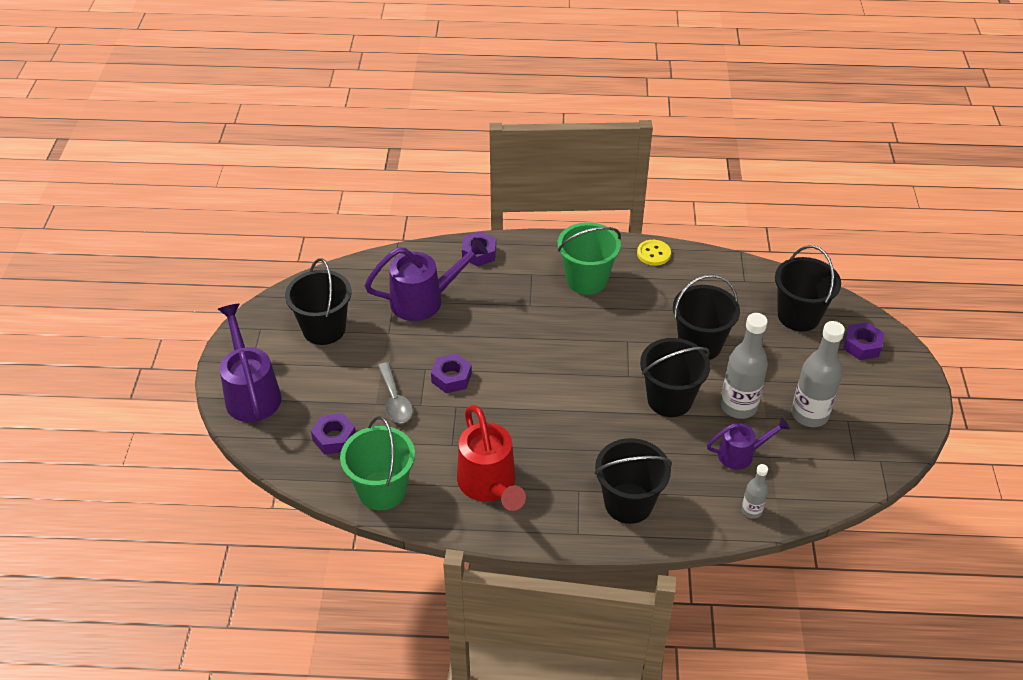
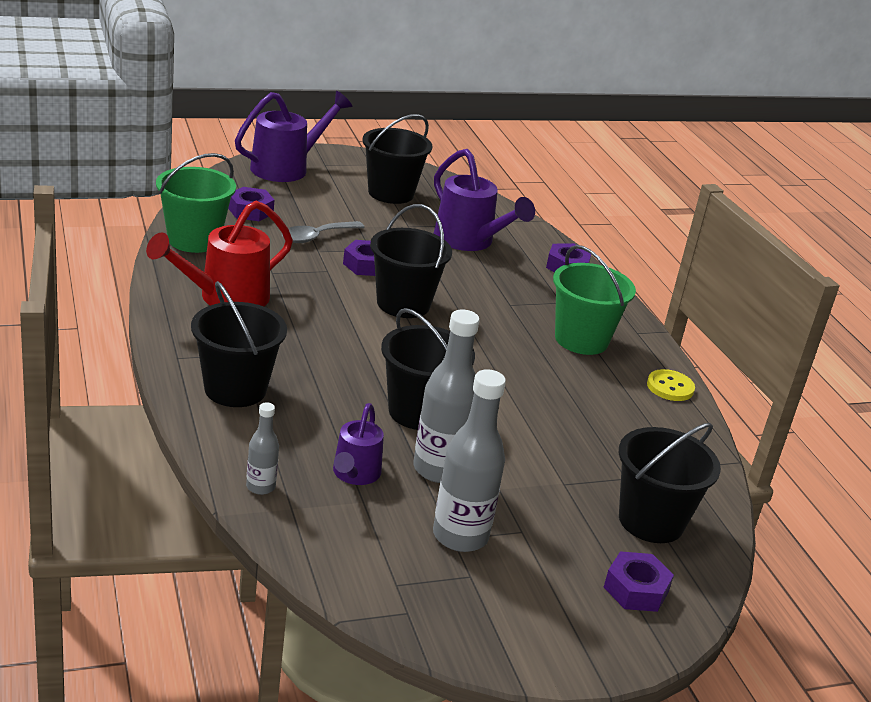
camera: 65 degrees right, 15 degrees down
(700, 344) = (531, 432): black bucket -> black bucket (403, 304)
(741, 454) = (354, 475): purple watering can -> purple watering can turned 45 degrees clockwise

